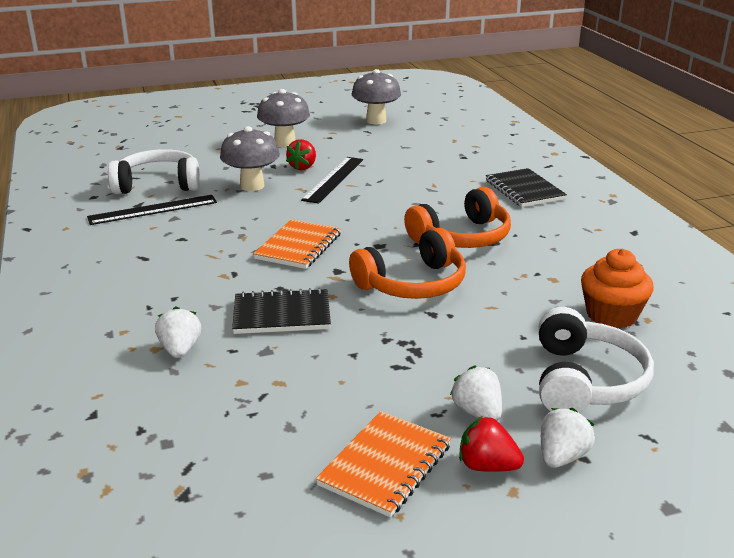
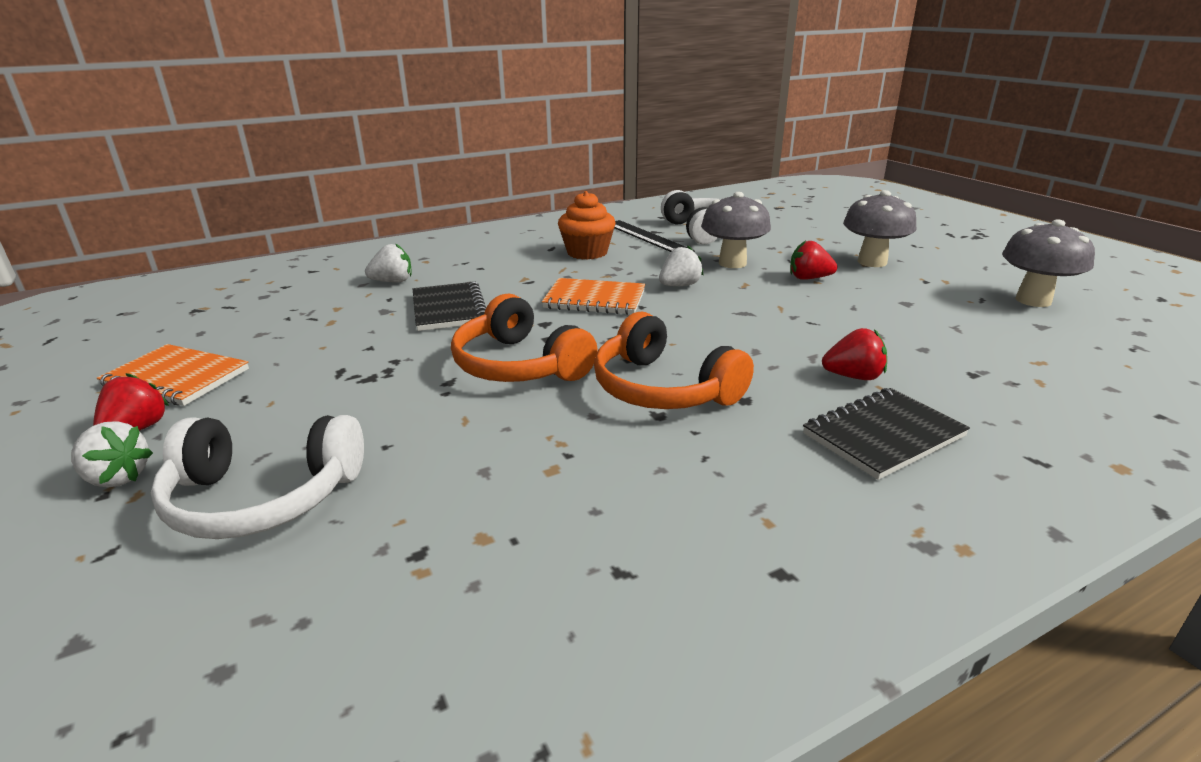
camera: 80 degrees right, 0 degrees up
(333, 179) = (788, 297): black ruler -> none
(460, 184) = (853, 377): none -> red strawberry
(477, 412) = (233, 420): white strawberry -> white strawberry (679, 285)
(611, 315) = (436, 528): orange cupcake -> orange cupcake (587, 252)

